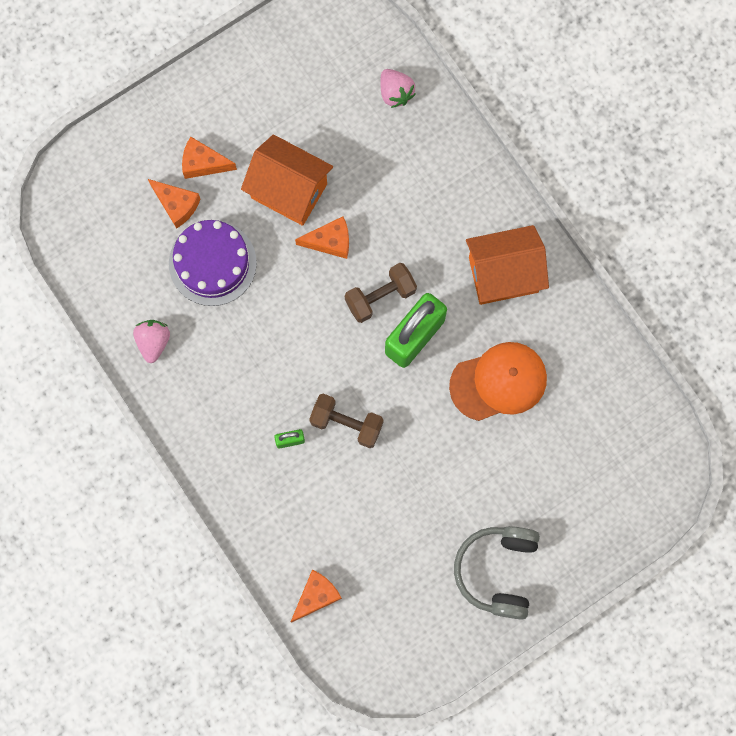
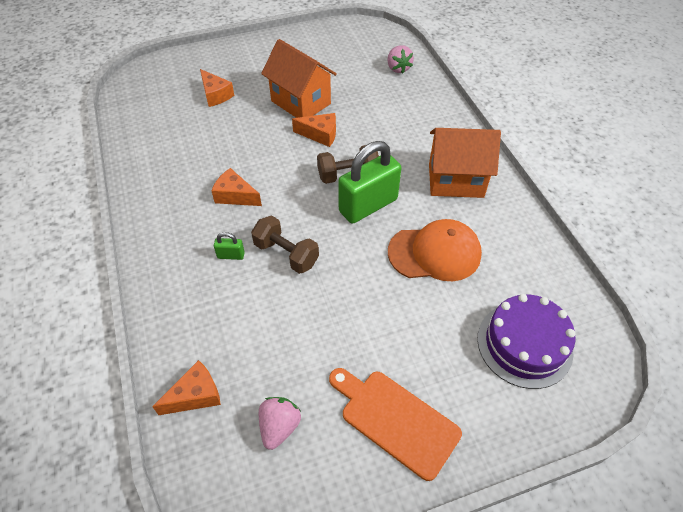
camera: 15 degrees right, 25 degrees down
(153, 342) = (154, 166): pink strawberry -> pink strawberry (279, 426)
(203, 163) = (246, 78): orange cheese -> orange cheese (235, 196)
(212, 263) = (225, 130): purple cake -> purple cake (524, 344)
(498, 571) = (395, 420): grey headphones -> orange cutting board

